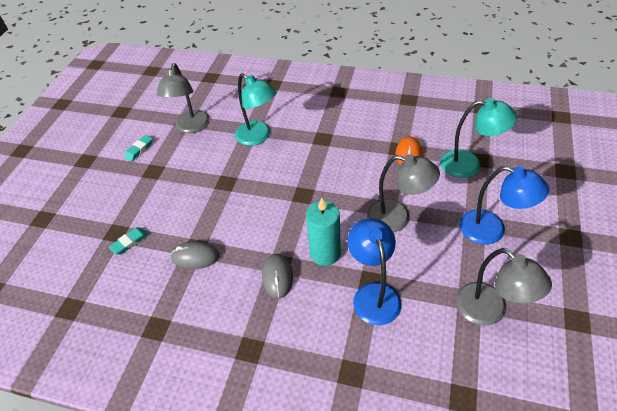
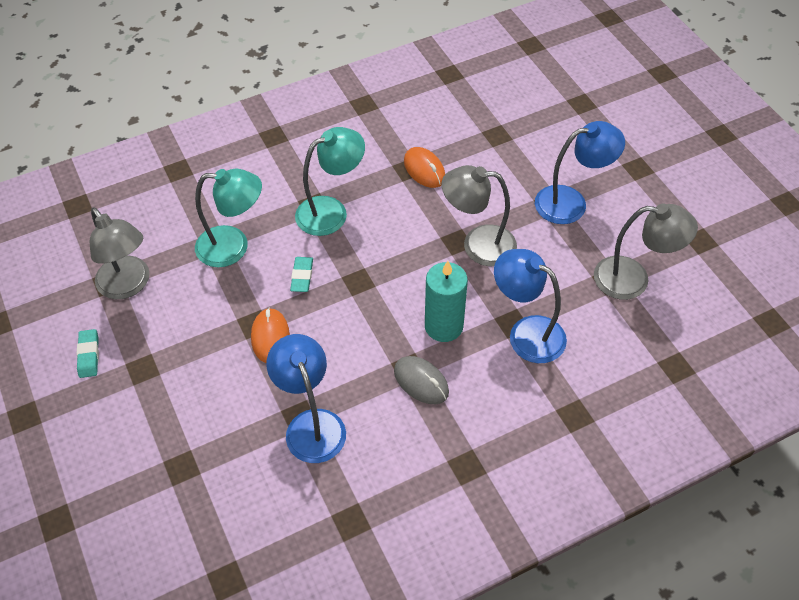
camera: 45 degrees left, 5 degrees up
(129, 242) = (213, 464): turquoise eraser -> turquoise eraser (302, 276)
(195, 257) = (311, 424): grey mouse -> blue lamp
(226, 195) = (270, 337): none -> orange mouse
(397, 218) = (478, 244): grey lamp -> grey lamp turned 150 degrees counterclockwise
(469, 164) = (493, 146): turquoise lamp -> turquoise lamp (331, 211)

